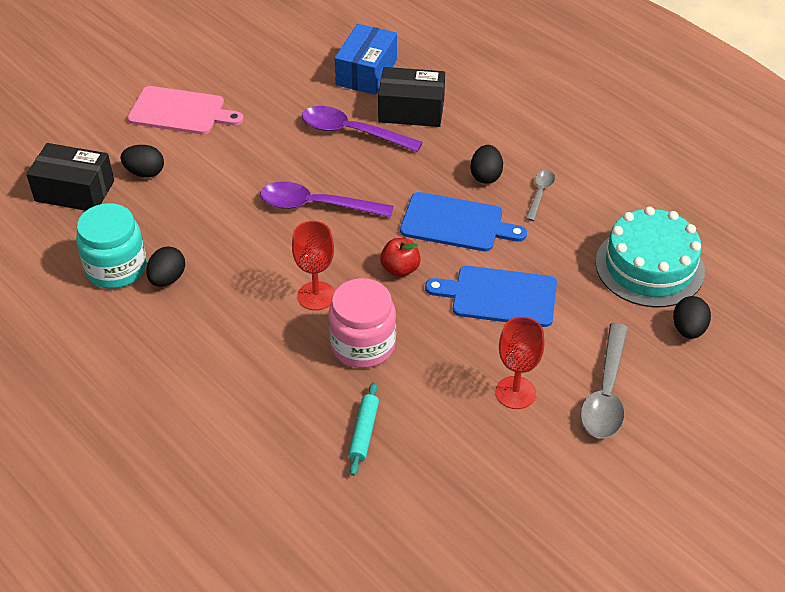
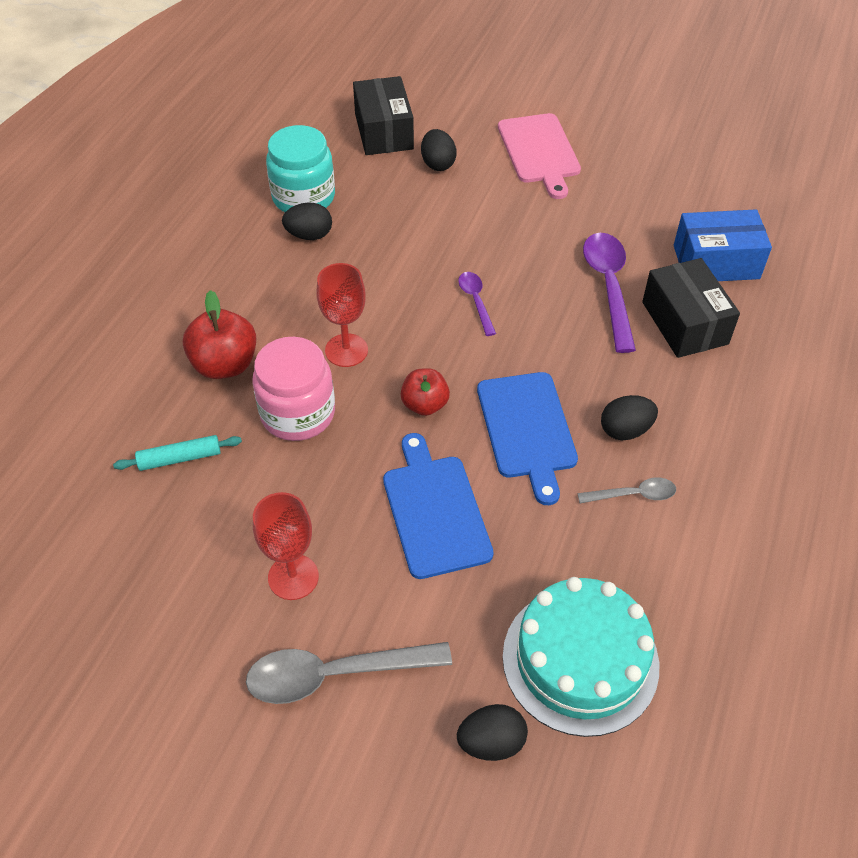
camera: 65 degrees right, 5 degrees up
(280, 376) = (225, 364): none -> red apple
(316, 205) = (476, 301): purple spoon -> purple spoon, size x0.54

